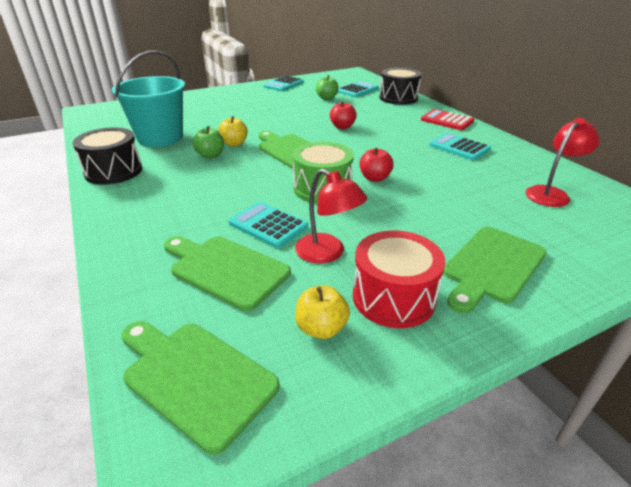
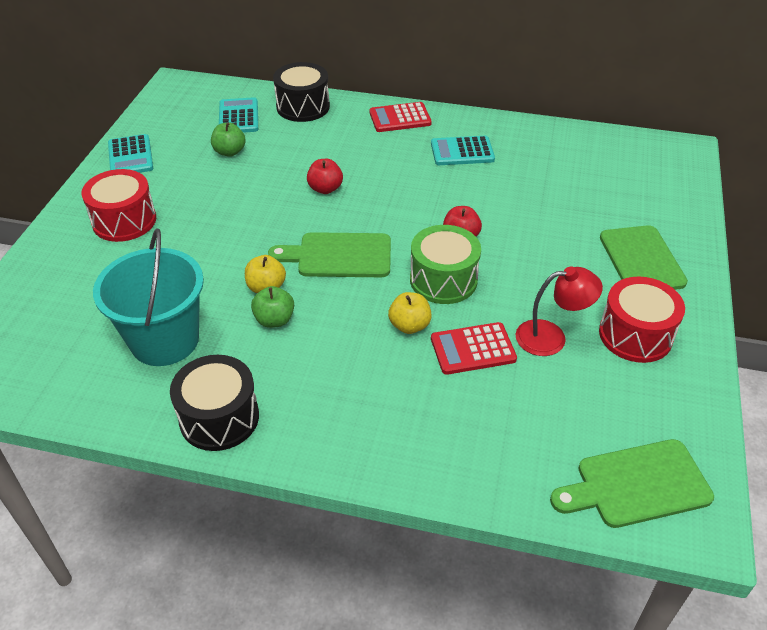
camera: 50 degrees left, 10 degrees up
(225, 269) = (518, 410): green cutting board -> none
(236, 100) = (124, 221): none -> red drum
(268, 225) = (473, 349): turquoise calculator -> red calculator
(321, 328) = (638, 392): yellow apple -> yellow apple (409, 325)
(551, 193) = (586, 165): red lamp -> none

